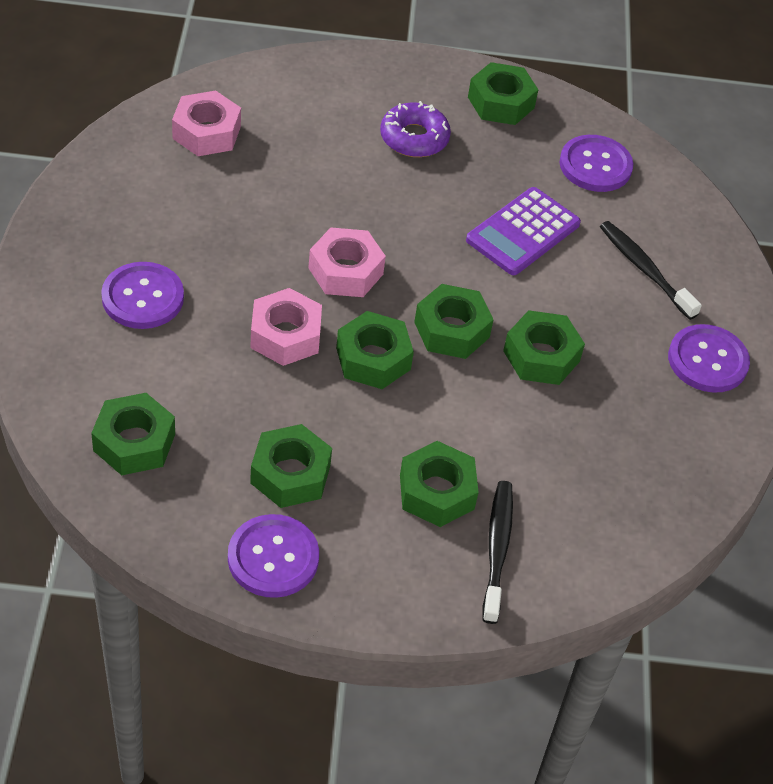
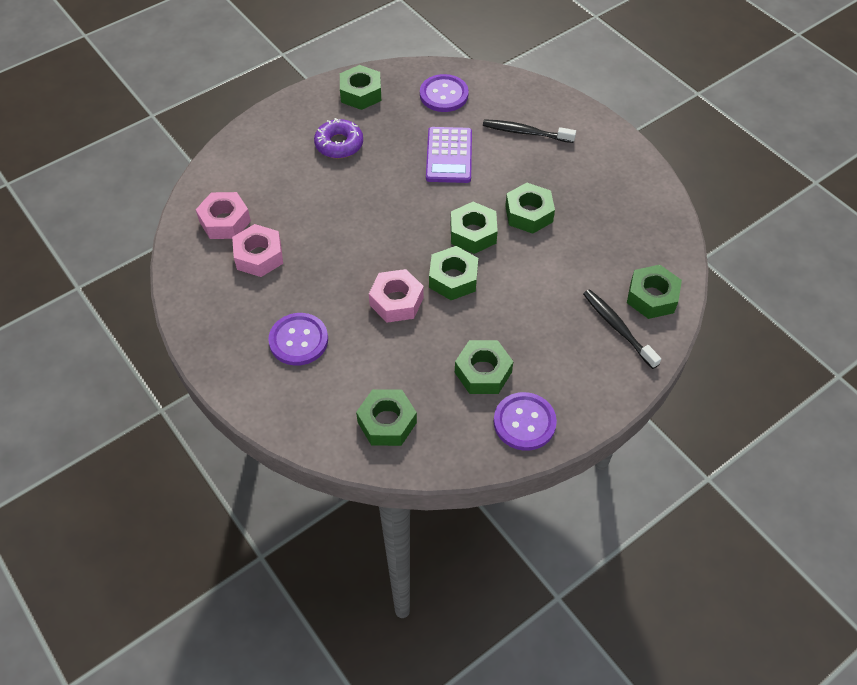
camera: 35 degrees left, 5 degrees up
(345, 271) = (387, 243): pink nut -> pink nut (259, 256)
(437, 492) = (560, 322): green nut -> green nut (652, 297)
(707, 360) = (602, 157): purple button -> none

